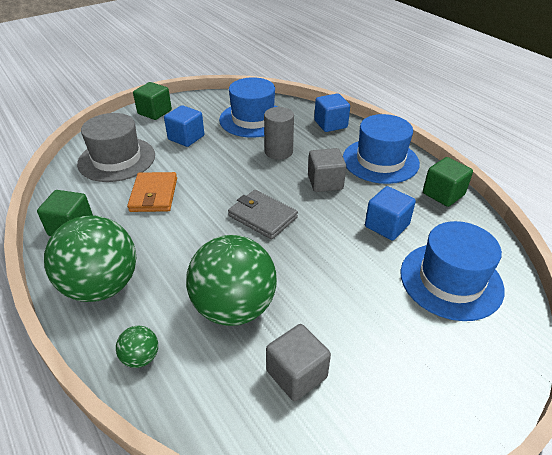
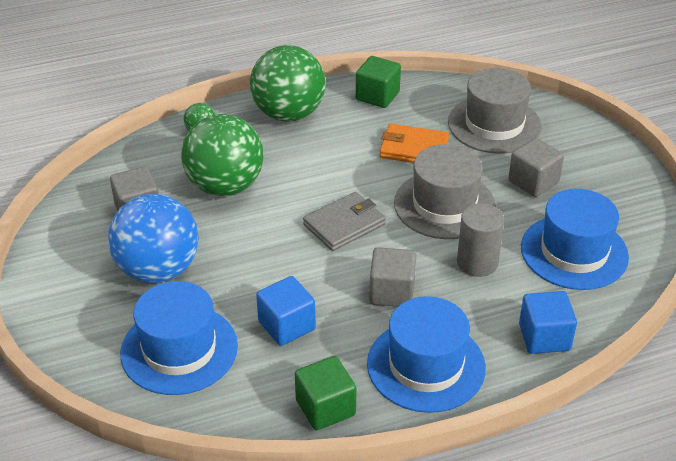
camera: 105 degrees right, 0 degrees up
(154, 112) = (610, 159): green cube -> none
(186, 138) = (533, 182): blue cube -> grey cube
(222, 171) = (444, 205): none -> grey hat
(373, 325) = (158, 270): none -> blue ball

